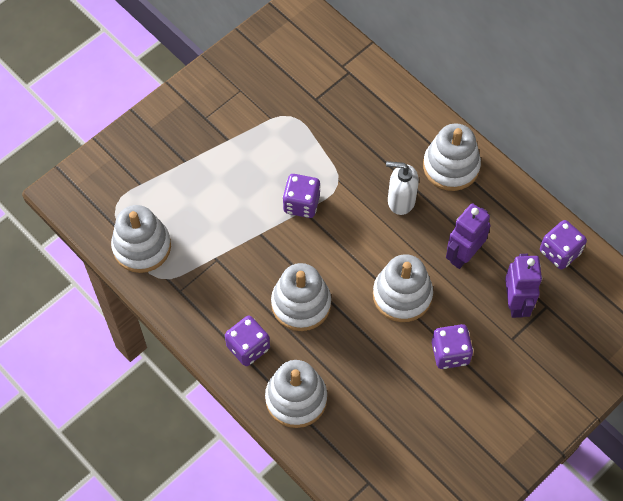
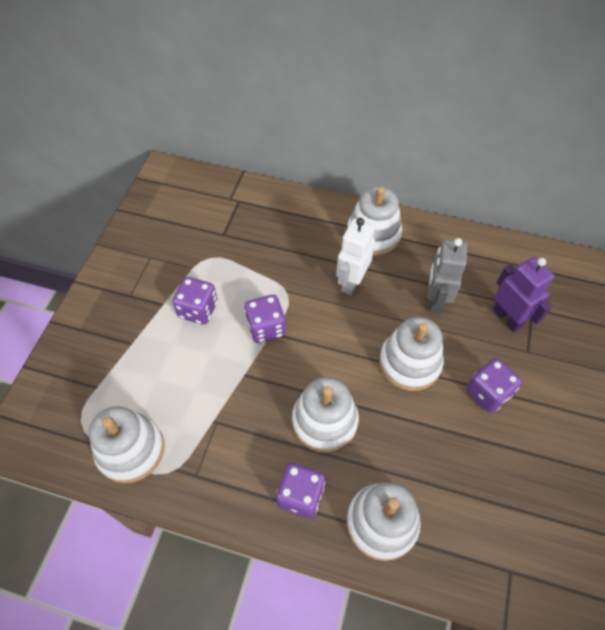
camera: 30 degrees left, 5 degrees down
(400, 200) = (351, 282): white soap dispenser -> white robot
(463, 255) = (435, 300): purple robot -> grey robot
(559, 252) = (507, 259): purple dice -> purple dice (198, 310)

